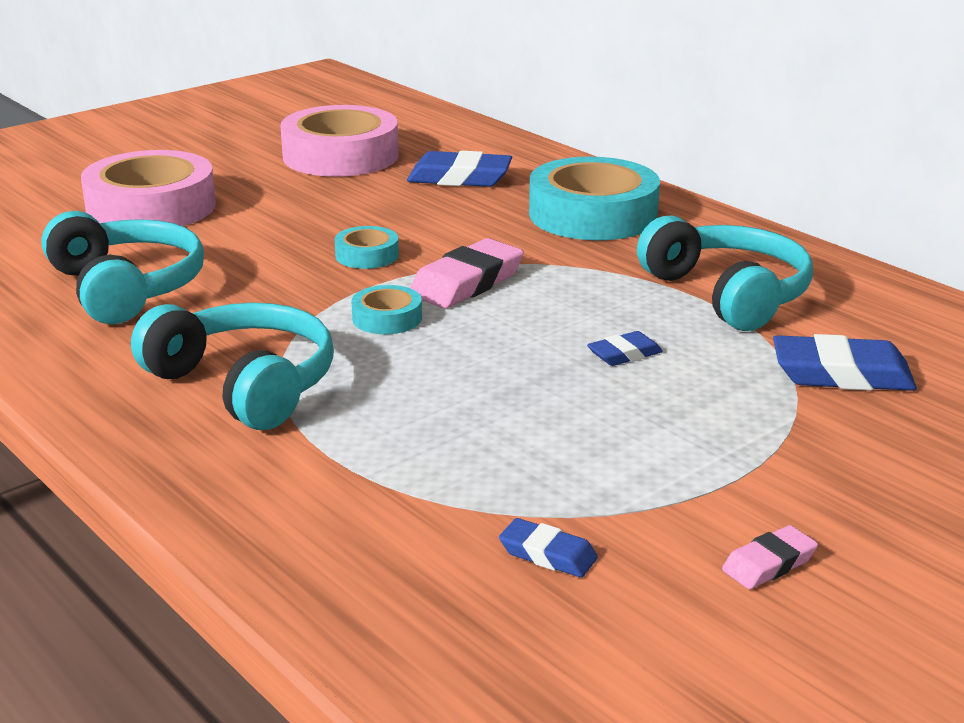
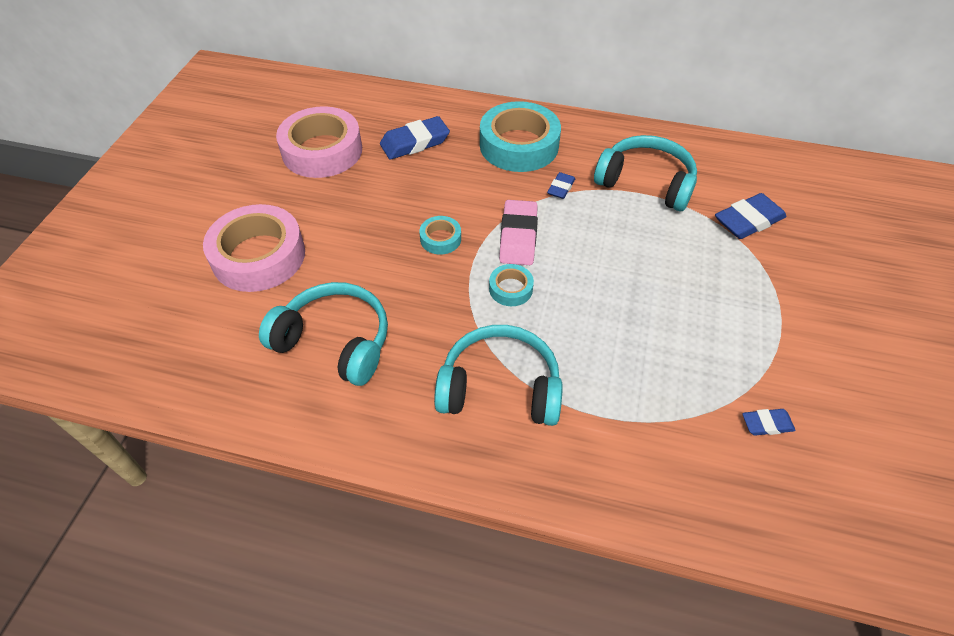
camera: 35 degrees left, 25 degrees up
(624, 354) = (649, 256): blue eraser -> blue eraser (561, 188)
(769, 564) = (847, 372): pink eraser -> none

